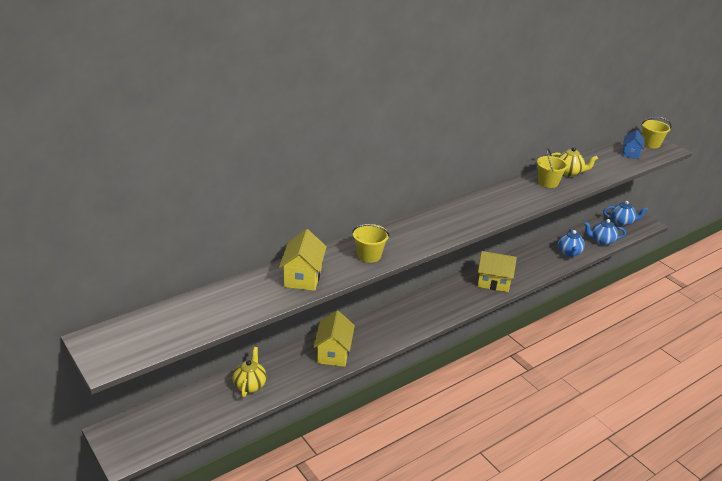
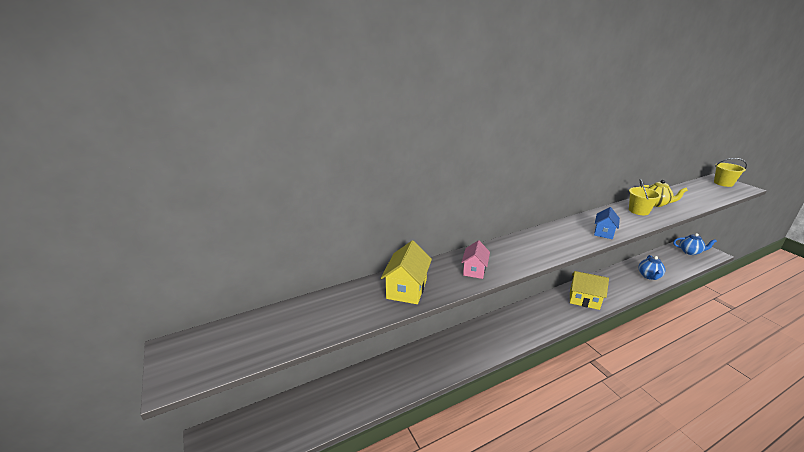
camera: 10 degrees right, 5 degrees down
(250, 385) = (353, 392): yellow teapot -> none
(333, 353) = (437, 362): yellow house -> none
(369, 255) = (474, 270): yellow bucket -> pink house
(601, 241) = (676, 267): blue teapot -> none
(631, 153) = (708, 190): blue house -> blue house (603, 232)

